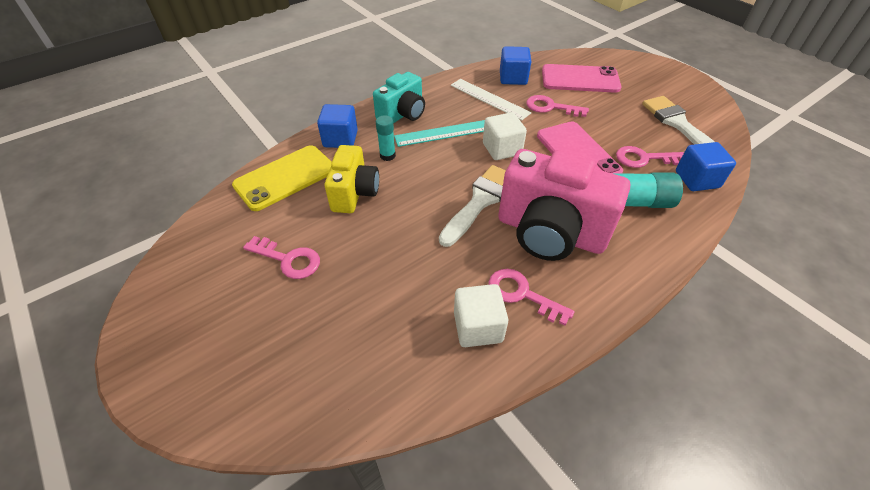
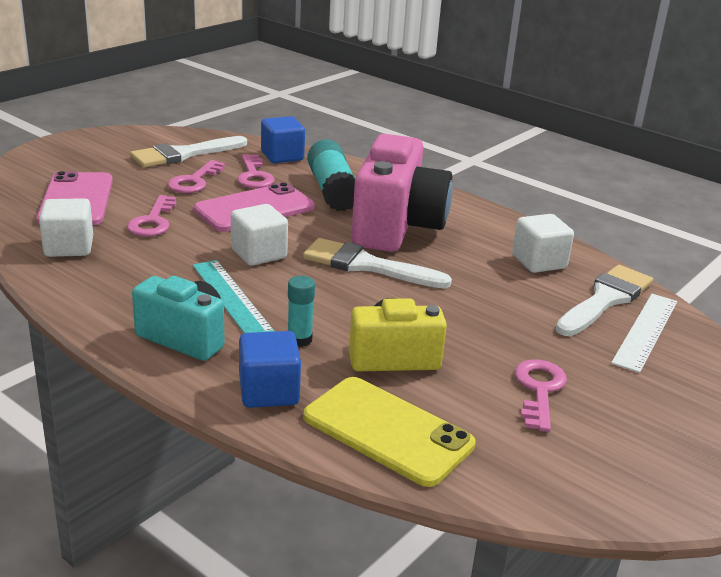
camera: 105 degrees left, 20 degrees down
(397, 360) = (605, 299): none -> white brush
(489, 99) = (132, 265): white ruler -> white ruler (645, 331)
(513, 78) = (69, 247): blue cube -> white cube
(522, 294) = (486, 242): pink key -> pink key (194, 181)

